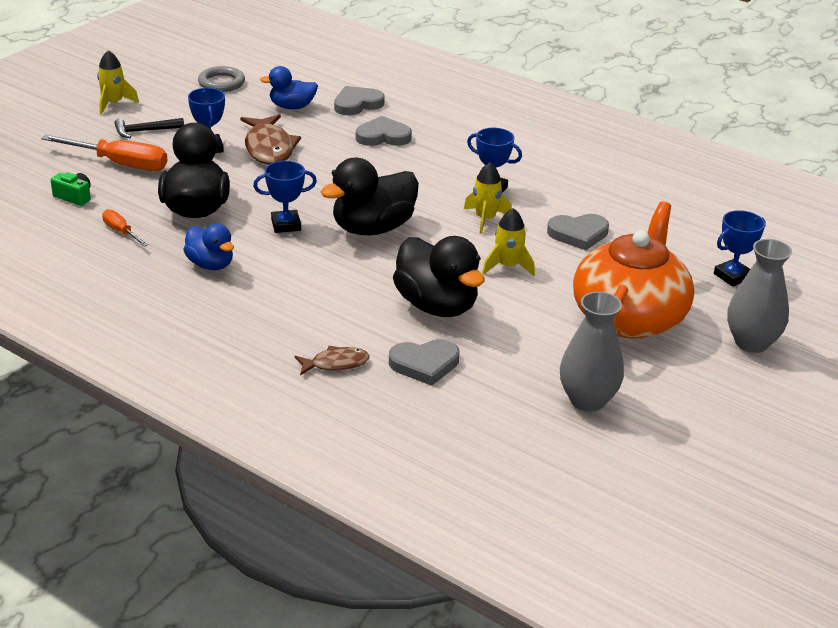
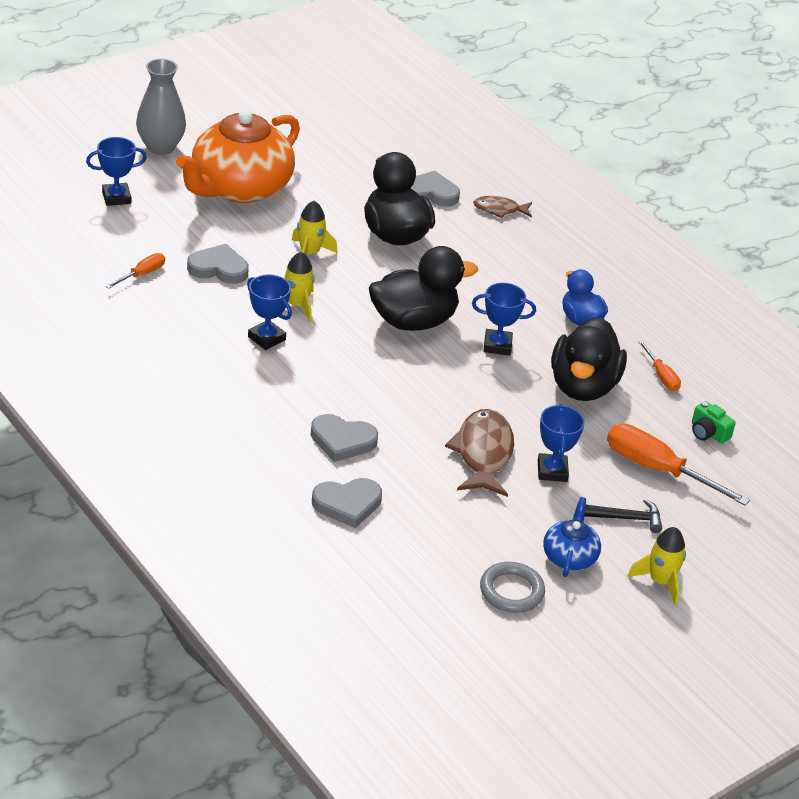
camera: 165 degrees left, 5 degrees up
(184, 105) = (569, 556): none -> blue teapot
(292, 107) = (432, 519): blue duck -> none
(587, 400) = (324, 142): grey vase -> none
(637, 214) = (142, 274): none -> orange screwdriver

